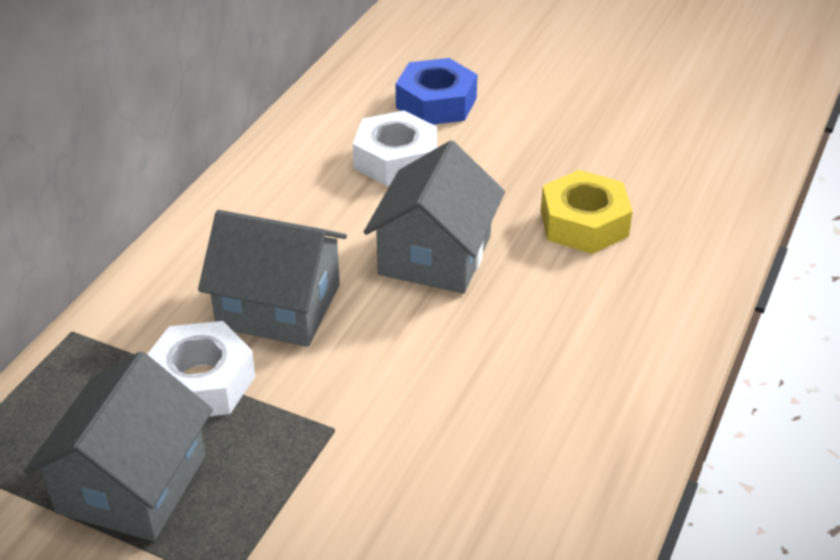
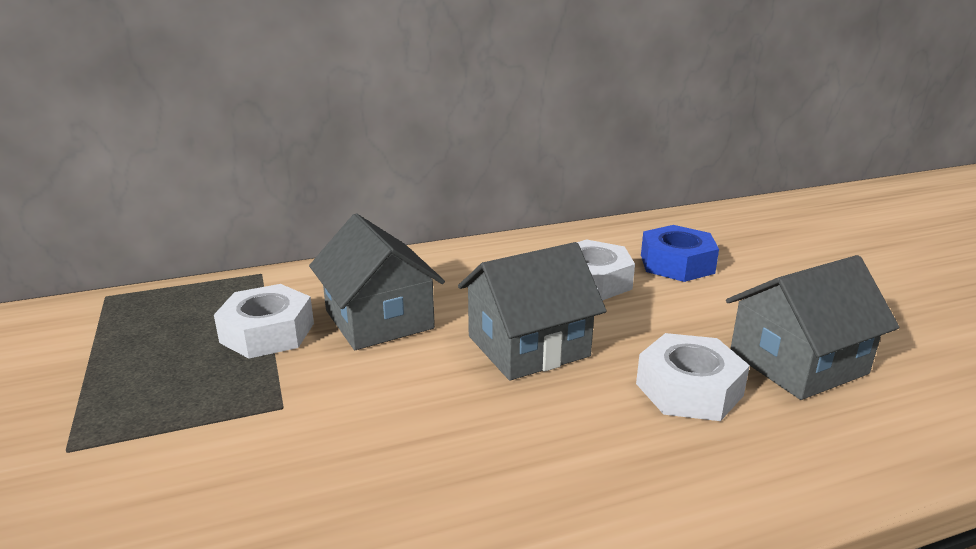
camera: 45 degrees right, 15 degrees down
(132, 484) = (140, 360): grey house -> grey house (797, 363)
(584, 223) = (689, 389): yellow nut -> white nut

